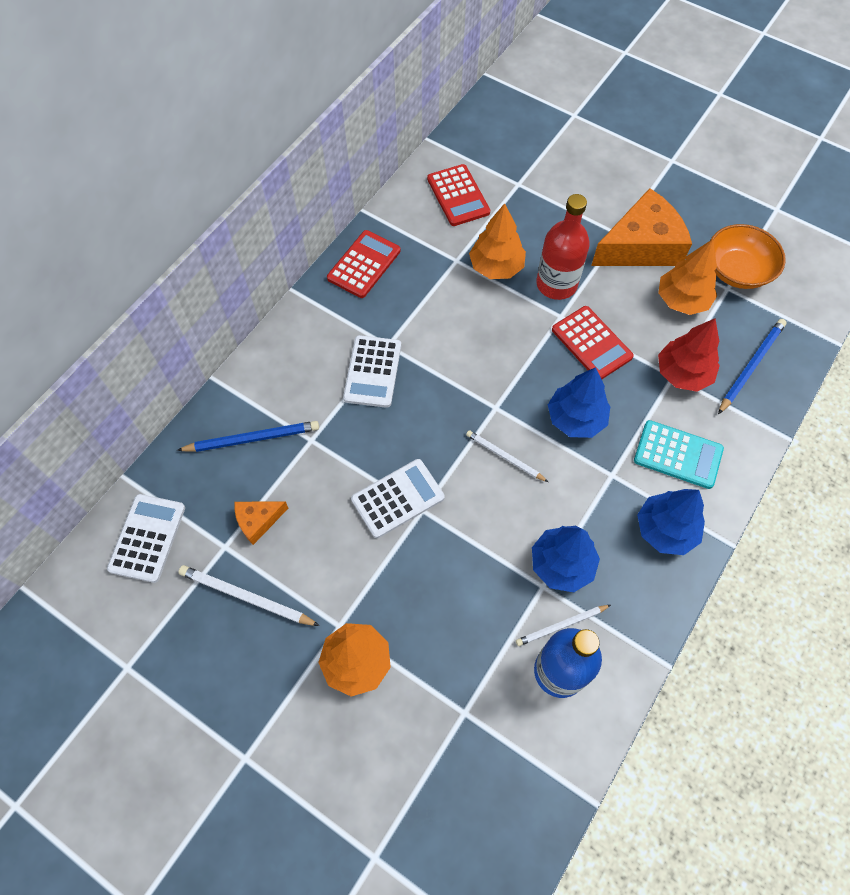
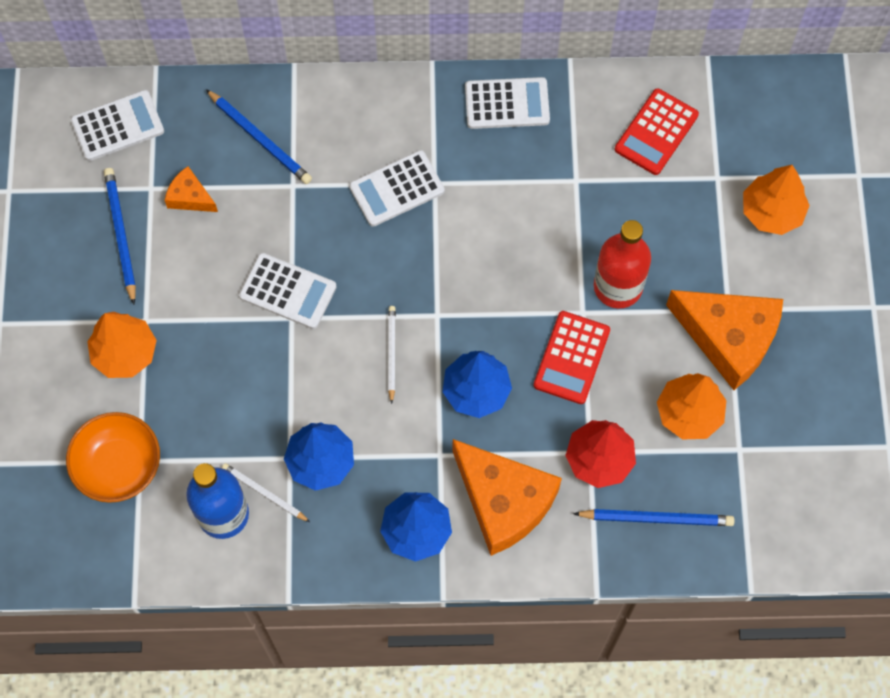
camera: 55 degrees right, 5 degrees up
(246, 597) = (120, 235): white pencil -> blue pencil
(364, 264) = (507, 103): red calculator -> white calculator
(496, 267) = (595, 220): orange tree -> orange tree (772, 212)
(678, 454) = (503, 501): turquoise calculator -> orange cheese
(737, 271) = (769, 447): orange bowl -> orange bowl (118, 465)

